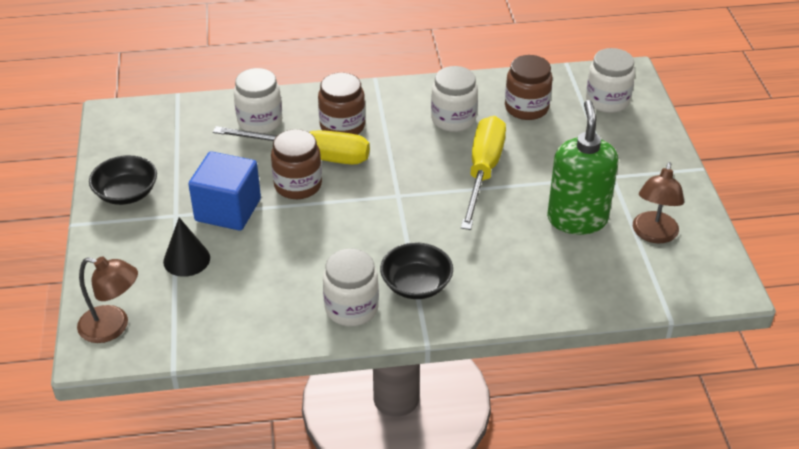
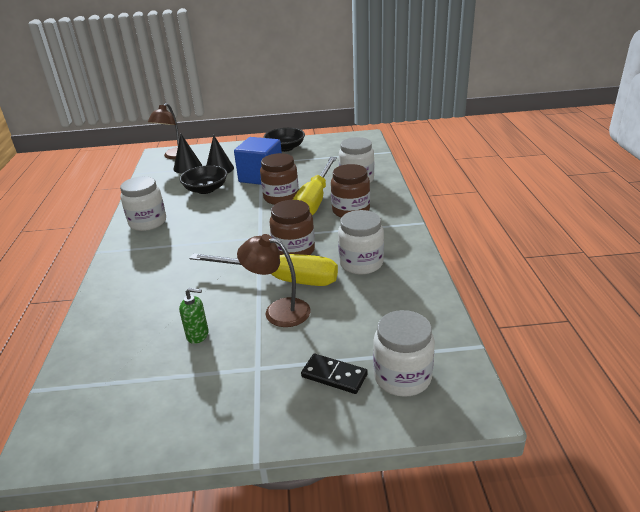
camera: 95 degrees right, 10 degrees down
(167, 300) = (187, 167): none -> black cone
(416, 284) = (156, 246): black bowl -> black bowl (206, 189)
(526, 108) = (383, 309): brown jar -> brown jar (294, 250)
(577, 219) = (198, 335): green soap dispenser -> green soap dispenser, size x0.44
(613, 134) = (334, 376): none -> black domino
(653, 235) = (153, 392): brown lamp -> brown lamp (278, 310)

